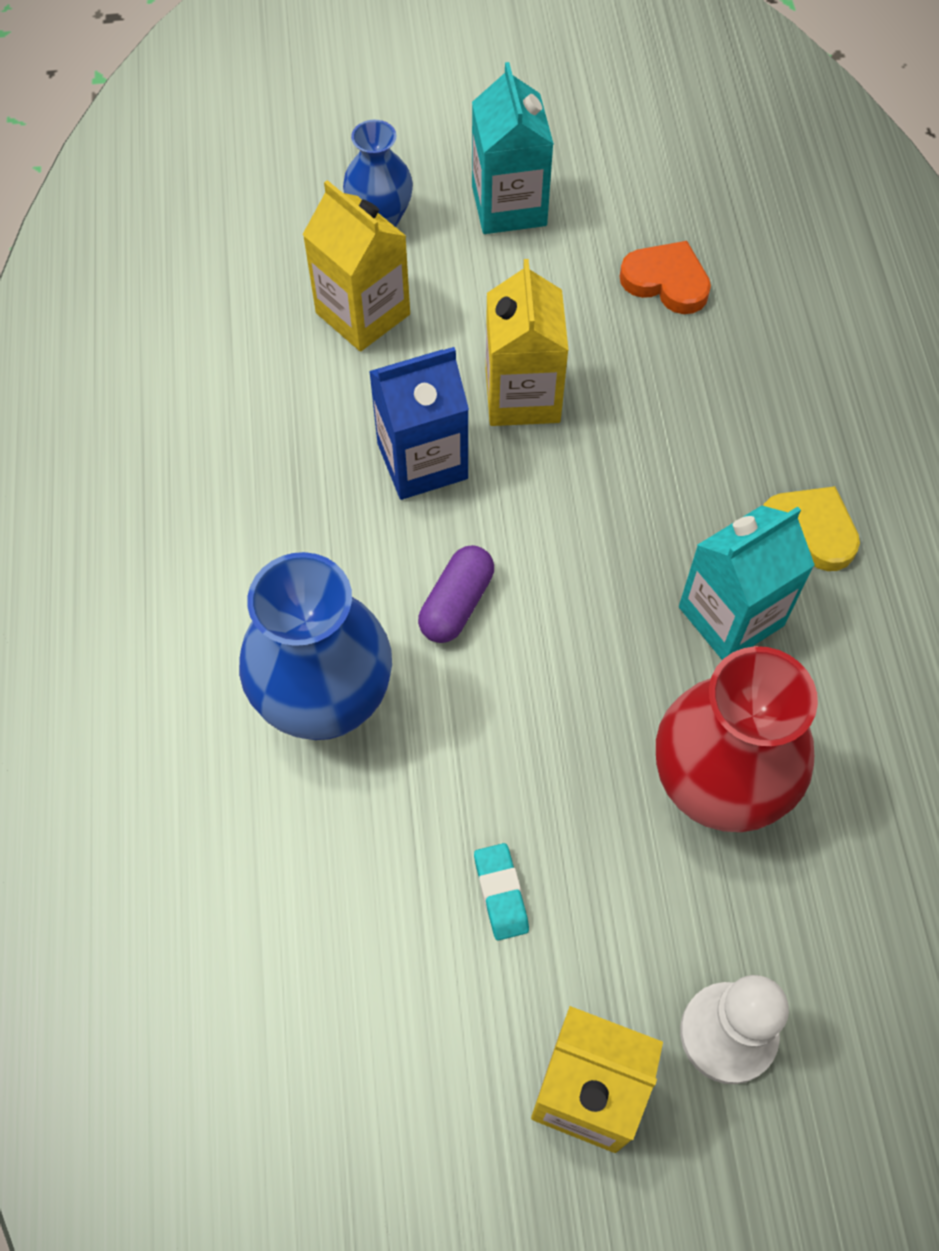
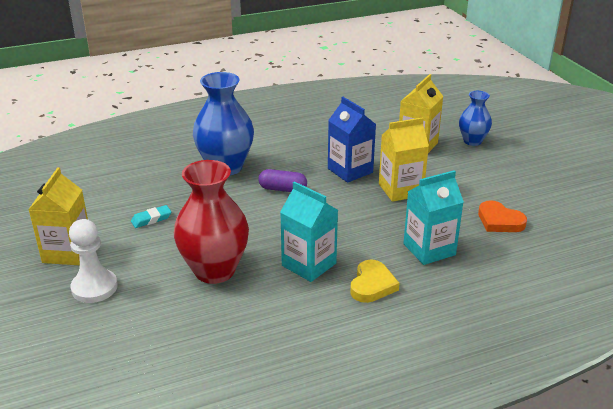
camera: 75 degrees right, 30 degrees down
(509, 206) = (508, 171): turquoise carton -> turquoise carton (429, 249)
(666, 281) = (499, 221): orange heart -> orange heart turned 120 degrees clockwise

